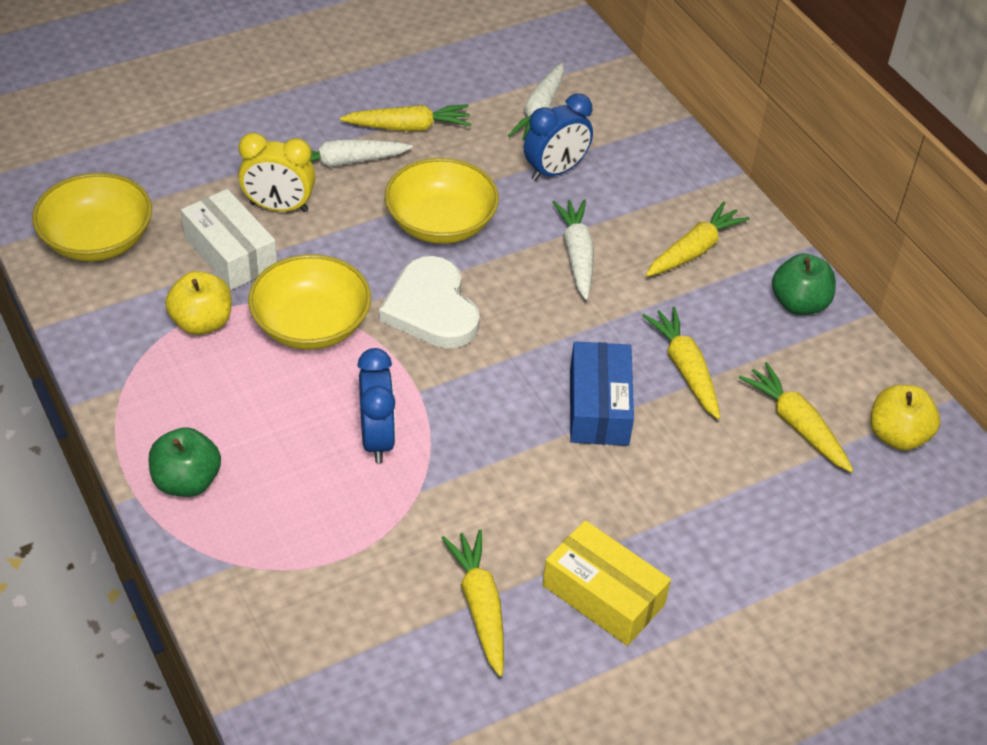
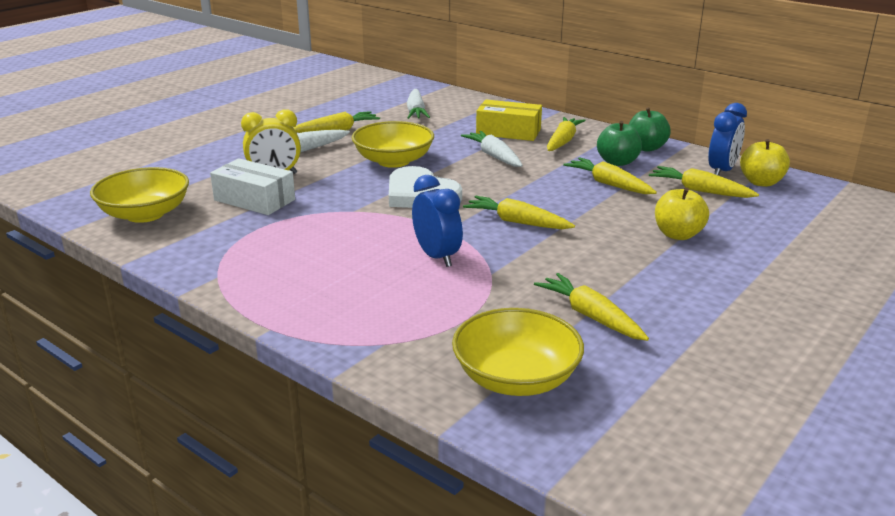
camera: 20 degrees left, 20 degrees down
(187, 481) = (308, 311): green apple -> green apple (617, 162)
(202, 322) = (257, 234): yellow apple -> yellow apple (678, 235)
(311, 325) = (341, 218): yellow bowl -> yellow bowl (516, 378)
(513, 406) = (517, 222): none -> yellow carrot
(555, 171) = (447, 129): blue clock -> blue clock (721, 171)
(599, 406) = (573, 210): blue box -> none
(603, 595) = (668, 289): yellow box -> yellow box (508, 132)

